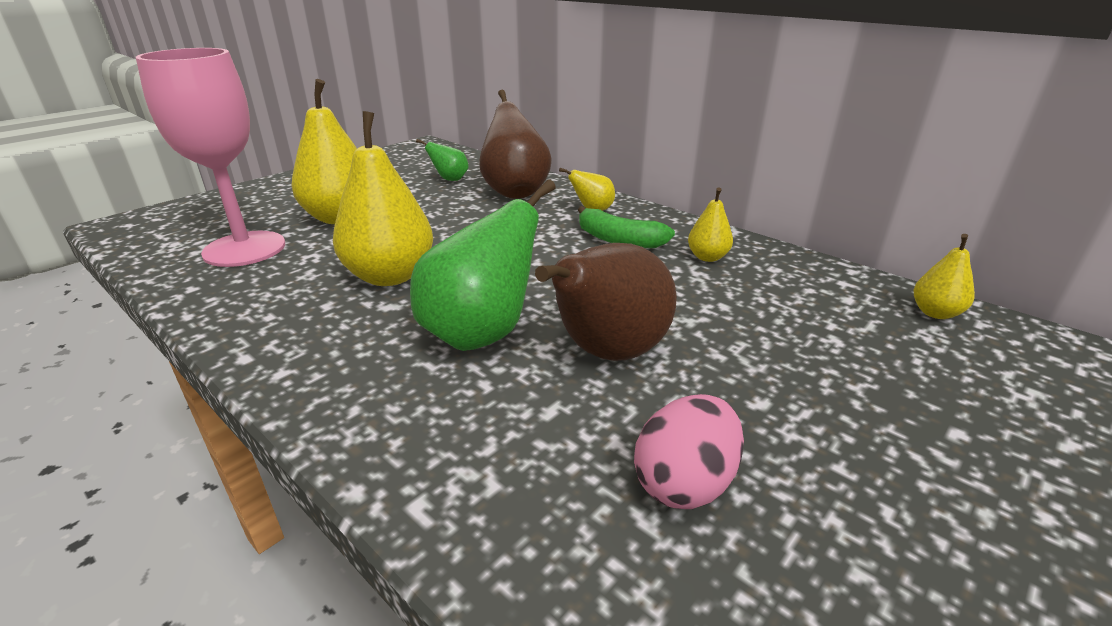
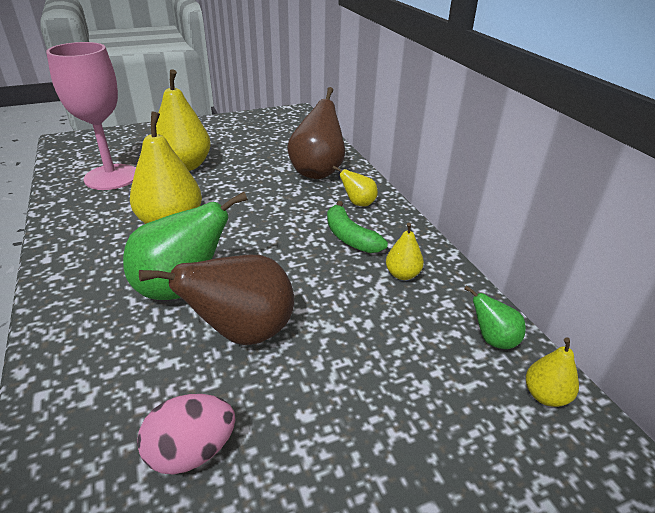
camera: 25 degrees right, 5 degrees up
(450, 179) = (283, 149): green pear -> green pear (493, 339)

